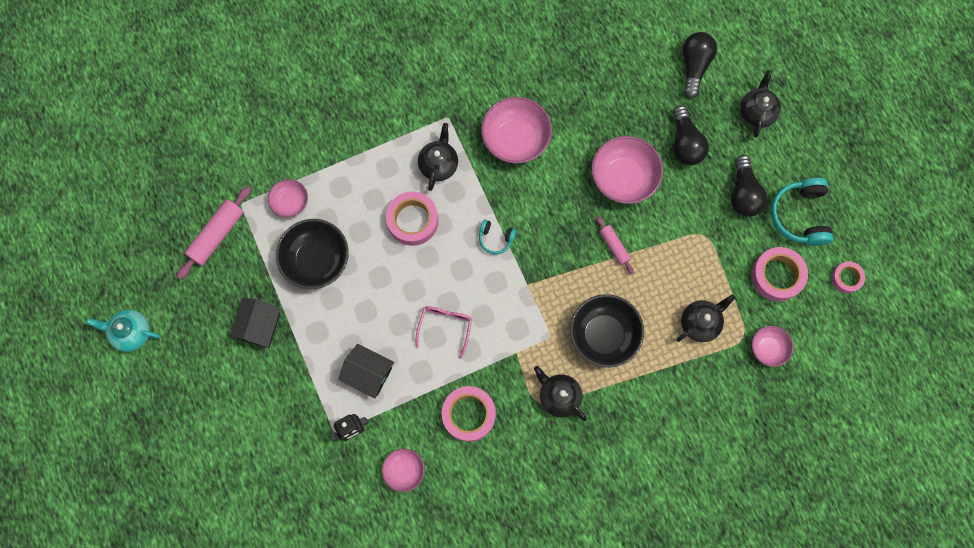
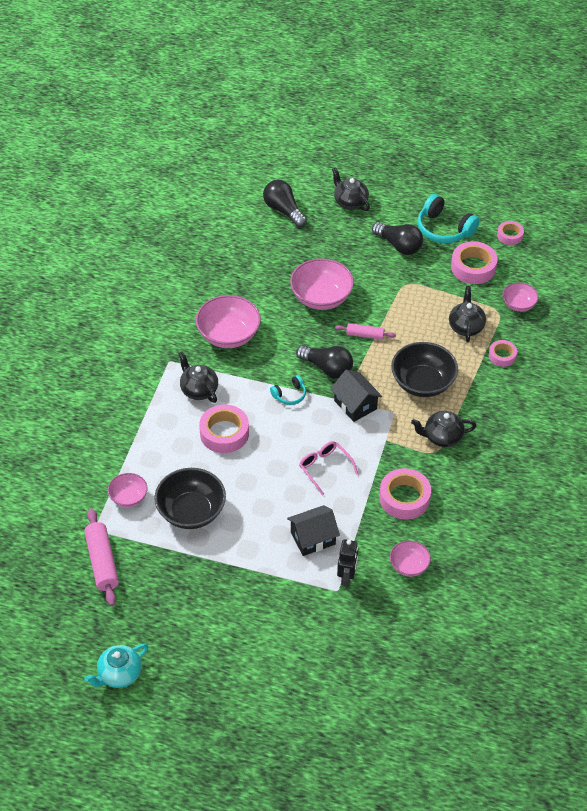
camera: 50 degrees left, 25 degrees down
(260, 326) = (205, 583): black house -> black house (355, 404)
(685, 143) = (332, 250): black light bulb -> black light bulb (327, 368)
(694, 378) = (502, 356): none -> pink tape

